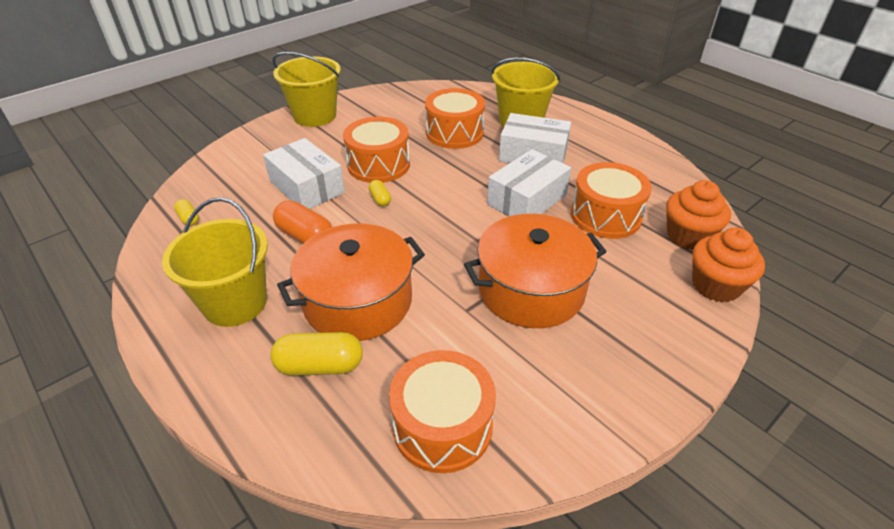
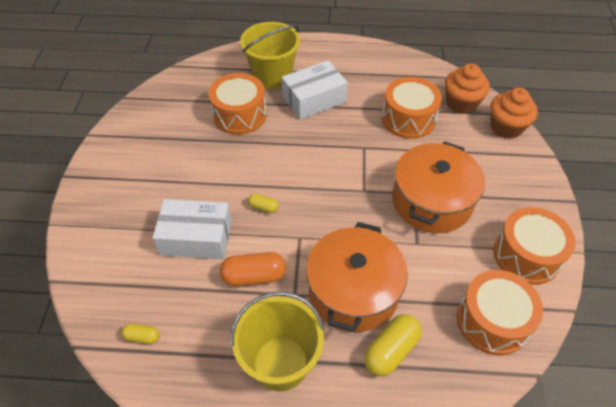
camera: 45 degrees left, 10 degrees up
(315, 116) = (106, 170): yellow bucket -> none
(378, 165) = (222, 180): orange drum -> orange drum (526, 255)
(527, 199) = (353, 138): white box -> none

